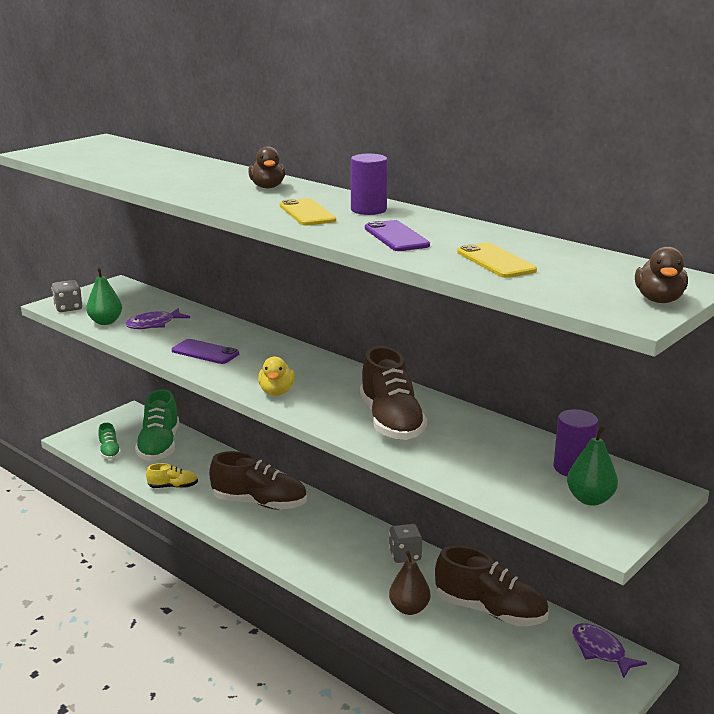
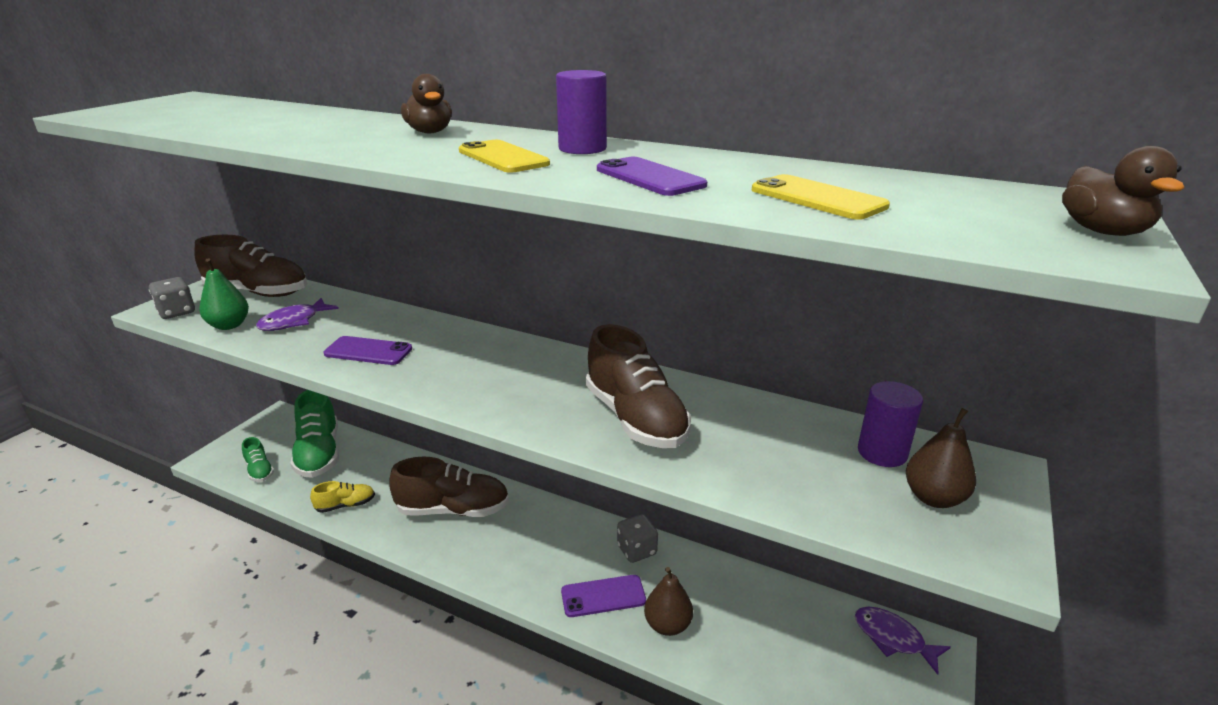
camera: 15 degrees left, 5 degrees up
(276, 392) = (476, 396): yellow duck -> none
(363, 581) = (603, 596): none -> purple phone
(490, 611) = (756, 608): brown shoe -> brown shoe (258, 292)
(590, 499) = (933, 498): green pear -> brown pear

